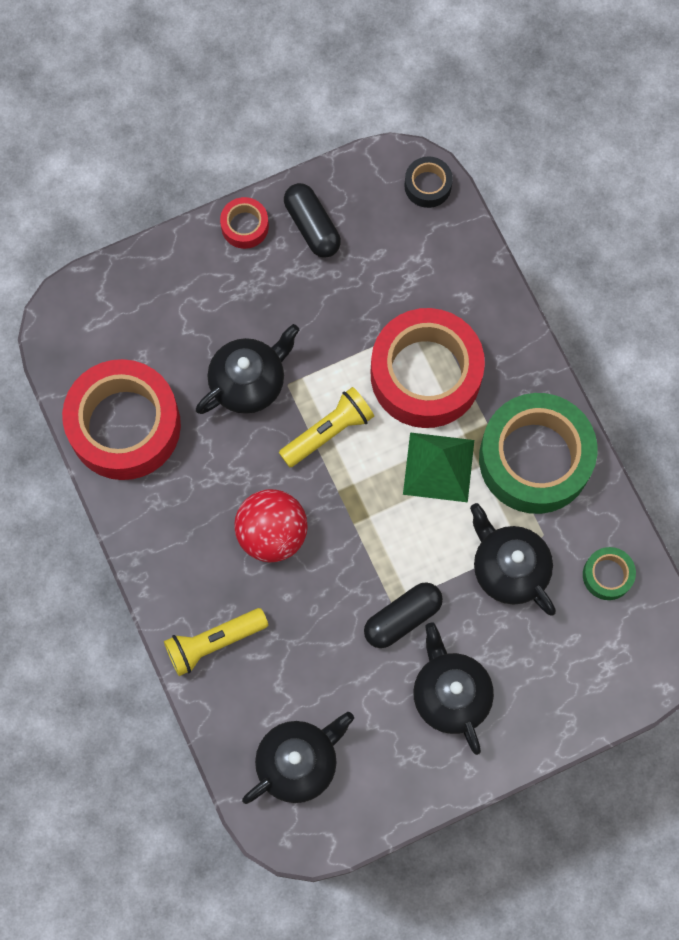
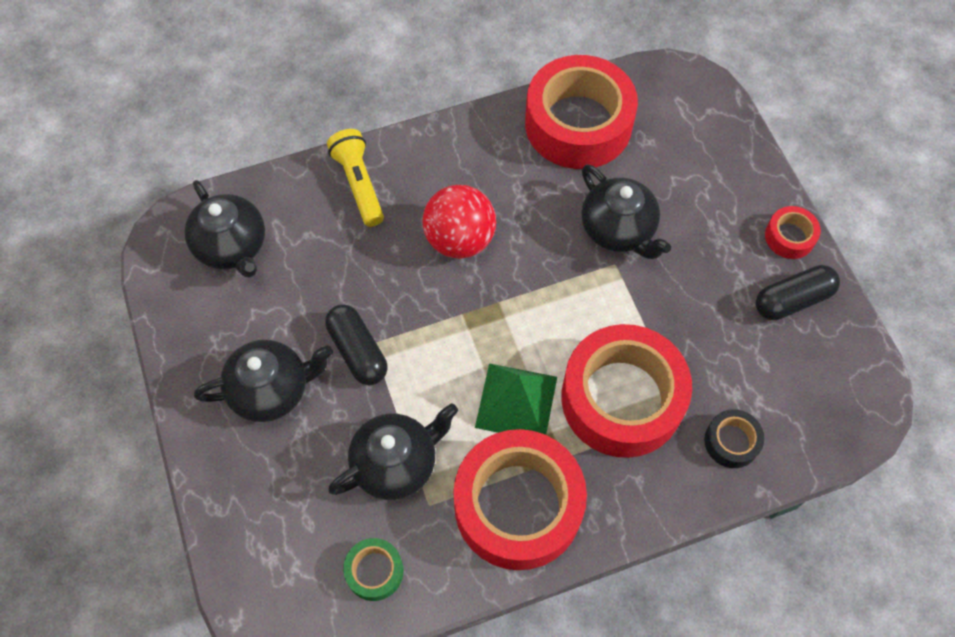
camera: 95 degrees right, 10 degrees down
(328, 432) = (562, 297): yellow flashlight -> none
(427, 185) = (849, 422): black tape -> black tape (731, 442)
(535, 459) = (518, 505): green tape -> red tape

